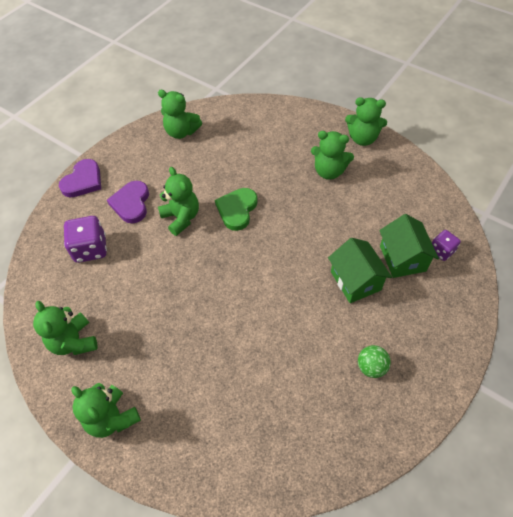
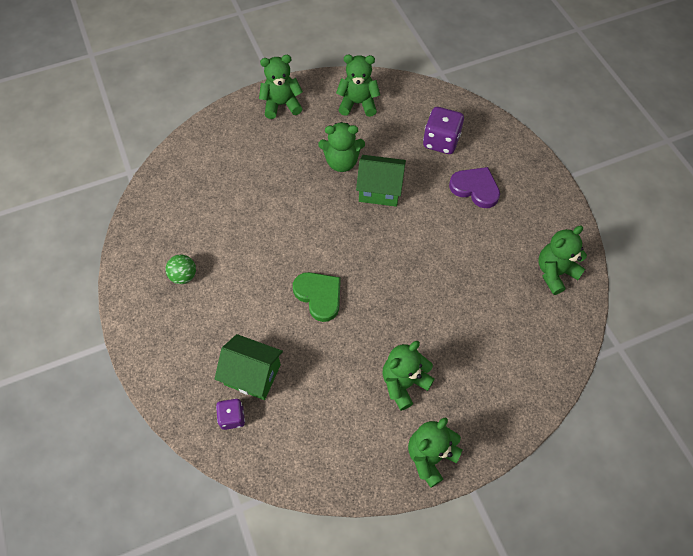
camera: 120 degrees right, 5 degrees up
(83, 181) = (530, 163): purple heart -> none
(181, 218) = (431, 219): green teddy bear -> green teddy bear (341, 162)
(237, 210) = (410, 268): green heart -> green heart (319, 296)
(355, 281) = (262, 317): green house -> green house (380, 190)

